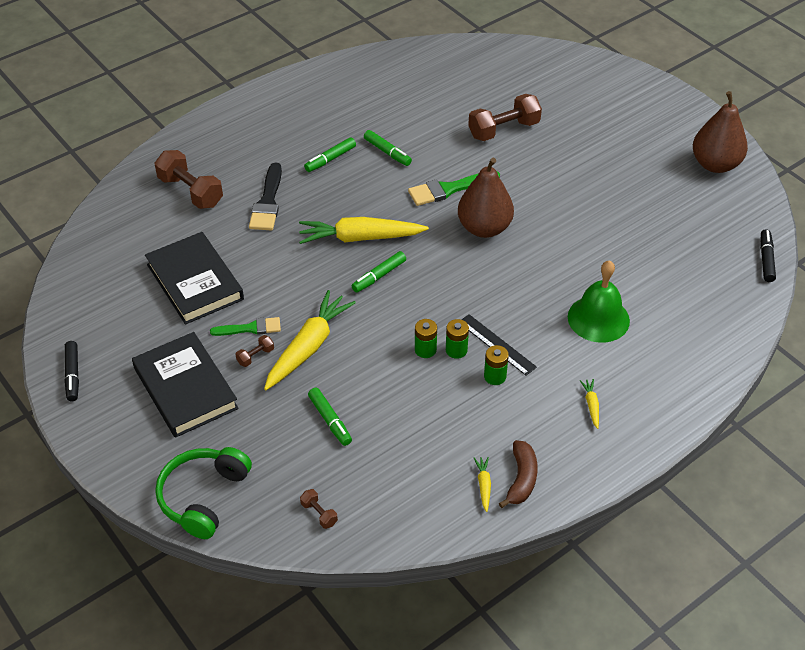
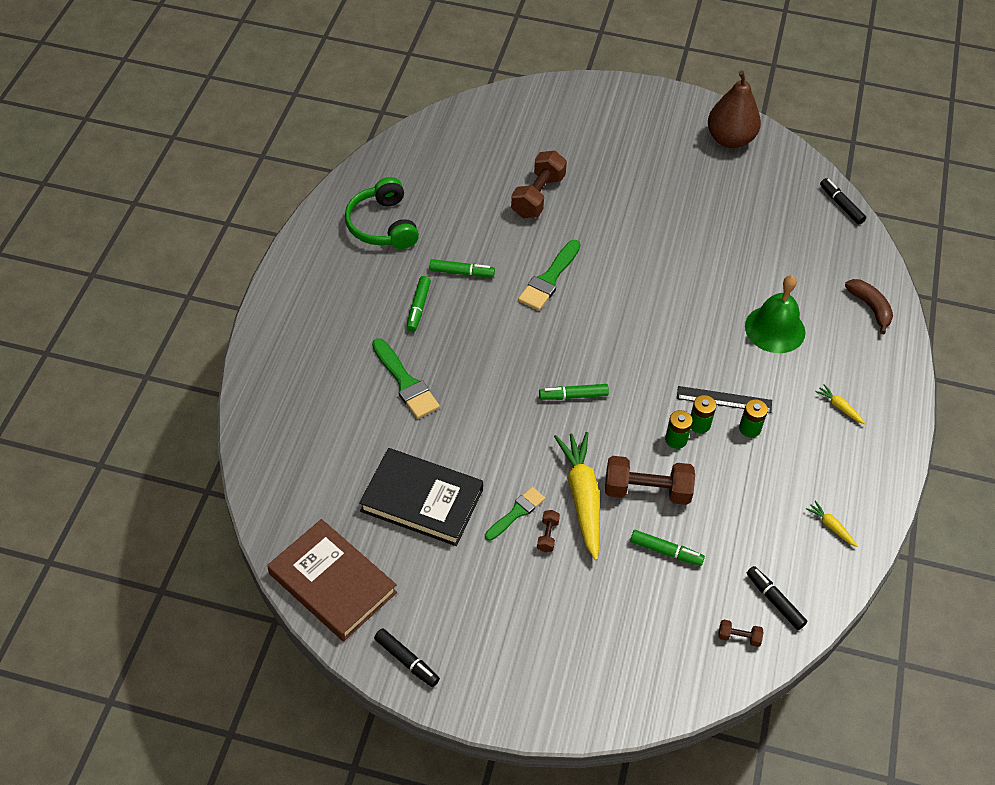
camera: 40 degrees left, 5 degrees up
(81, 298) = (332, 583): none -> brown book
(185, 388) = (520, 604): black book -> none
(190, 191) = (323, 414): brown dumbbell -> brown dumbbell (647, 490)
(203, 497) = (636, 689): green headphones -> green headphones (382, 225)
(267, 202) = (405, 382): black brush -> green brush
(360, 238) = (522, 369): yellow carrot -> none
(376, 507) = (774, 601): none -> black marker
(379, 276) = (573, 396): green marker -> green marker turned 75 degrees clockwise
(484, 228) = (613, 299): brown pear -> none
(521, 479) = (851, 502): brown banana -> brown banana (870, 307)

